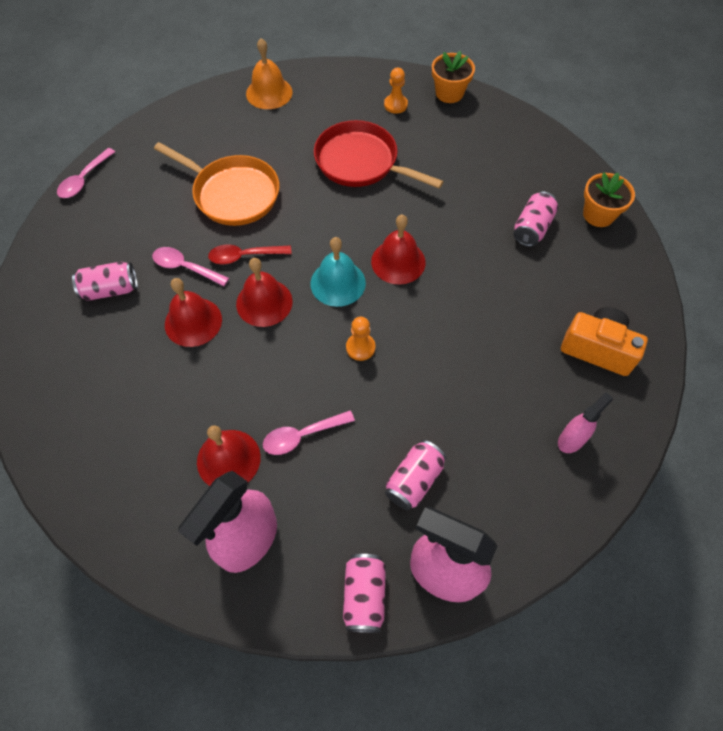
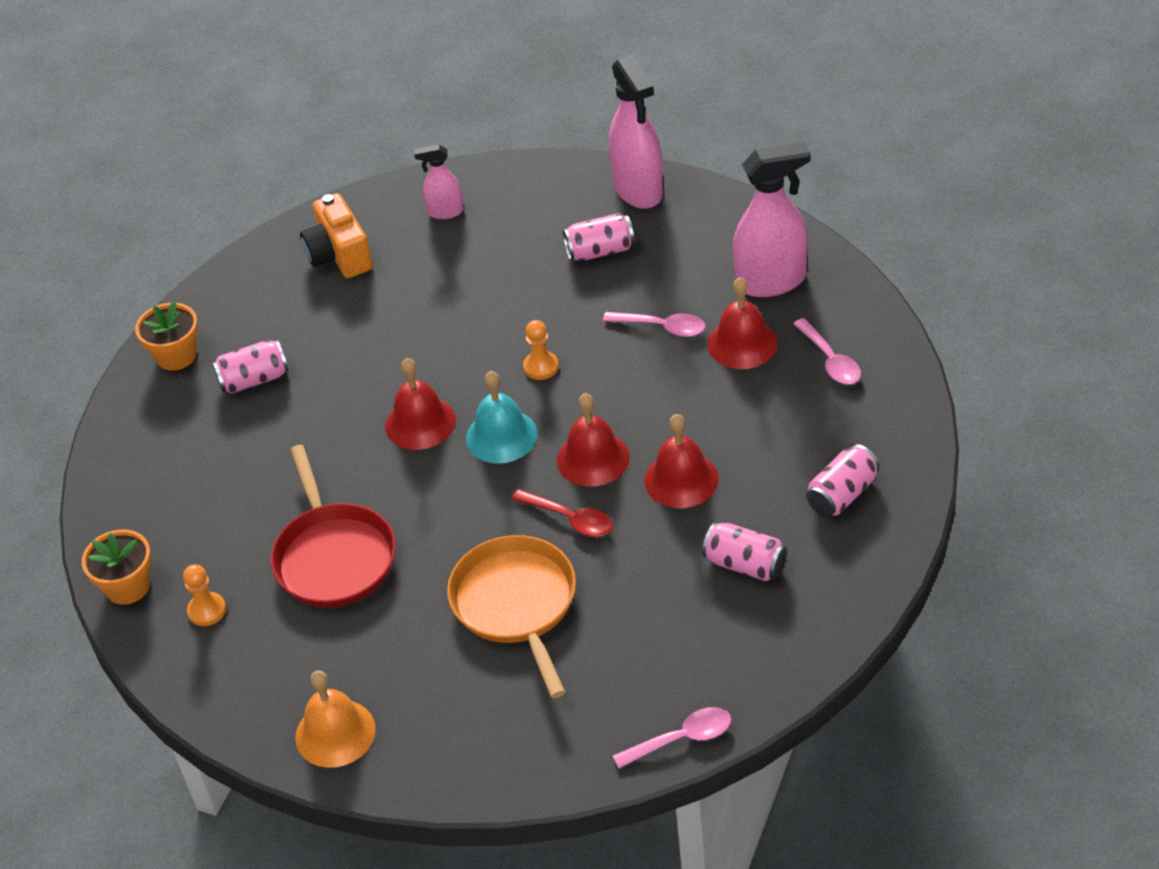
camera: 135 degrees left, 15 degrees down
(185, 267) = (644, 543): pink spoon -> pink spoon (830, 360)
(364, 595) = (710, 207): pink can -> pink can (842, 494)

